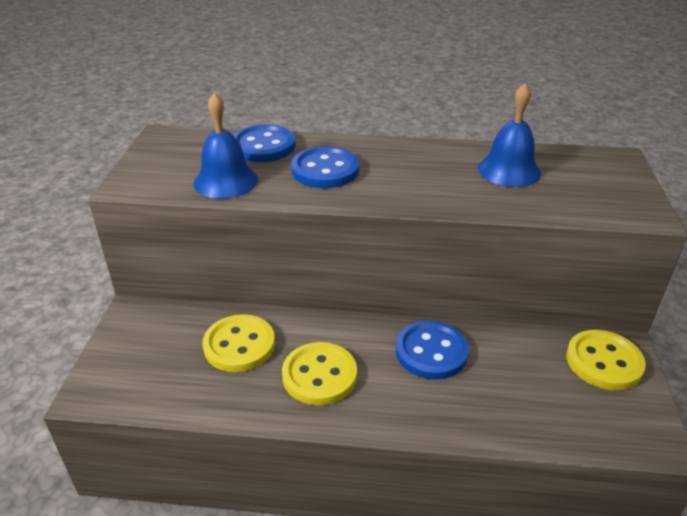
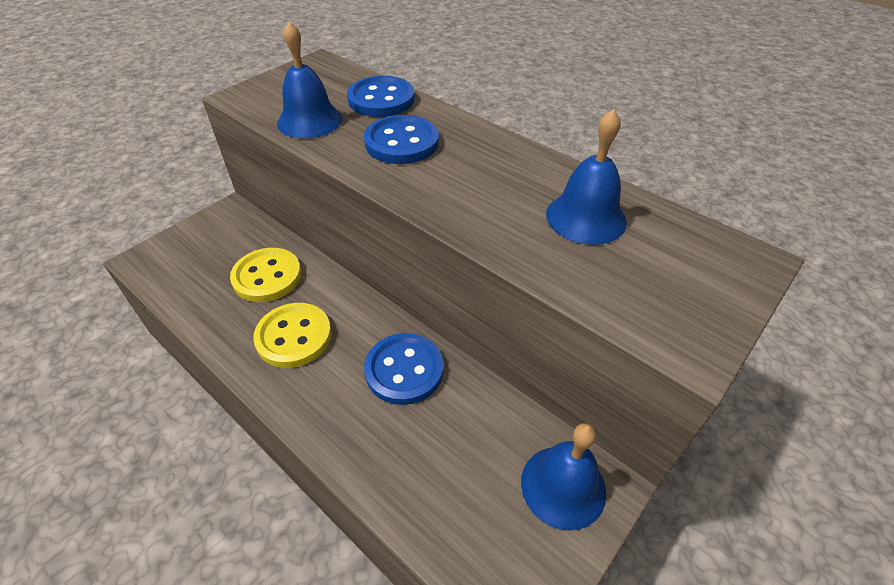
camera: 35 degrees right, 10 degrees up
(603, 362) = (563, 486): yellow button -> blue bell

